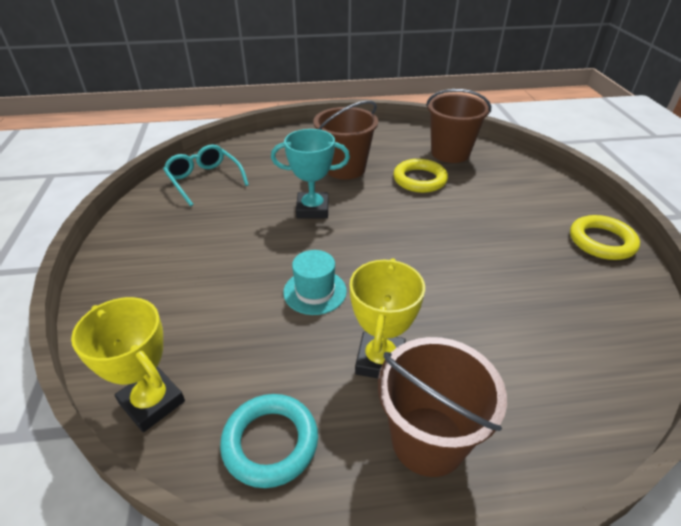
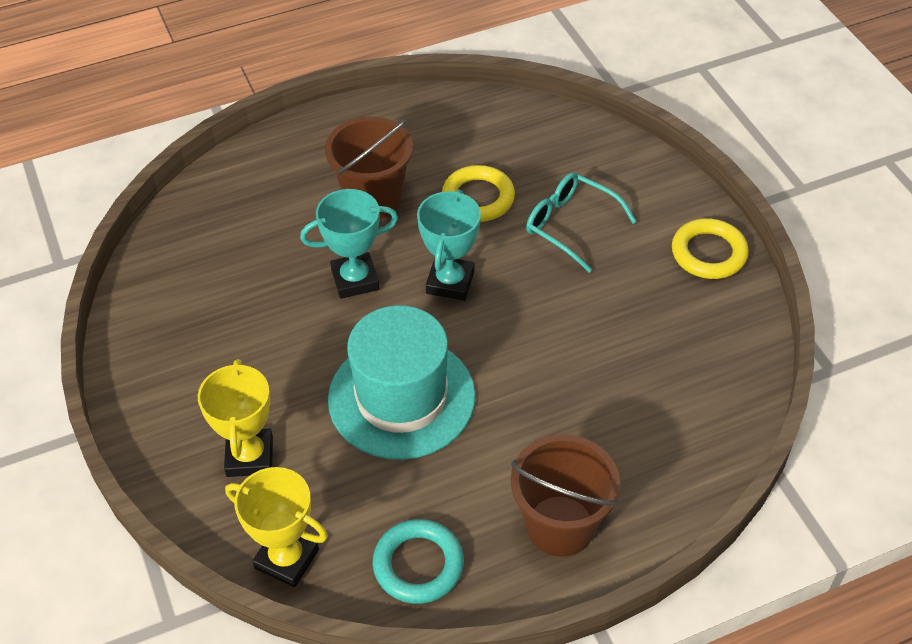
camera: 15 degrees left, 10 degrees up
(204, 180) = (187, 261): turquoise glasses -> turquoise glasses (570, 225)
(315, 291) = (401, 397): turquoise hat -> turquoise hat, size x2.02
(380, 360) = (496, 460): yellow trophy -> yellow trophy (249, 456)
(383, 223) = (450, 282): none -> turquoise trophy
(450, 153) = (508, 138): brown bucket -> none

